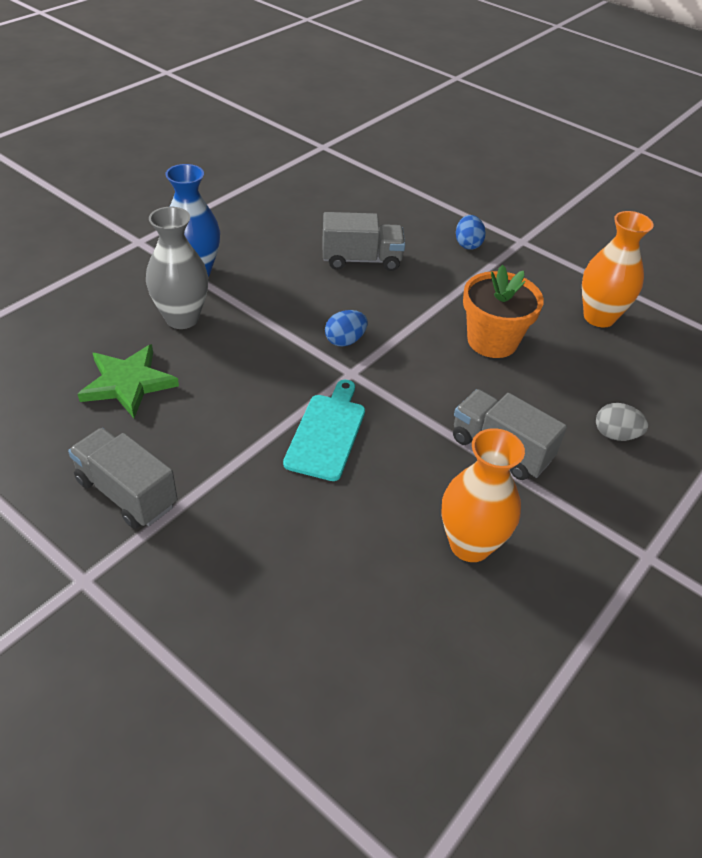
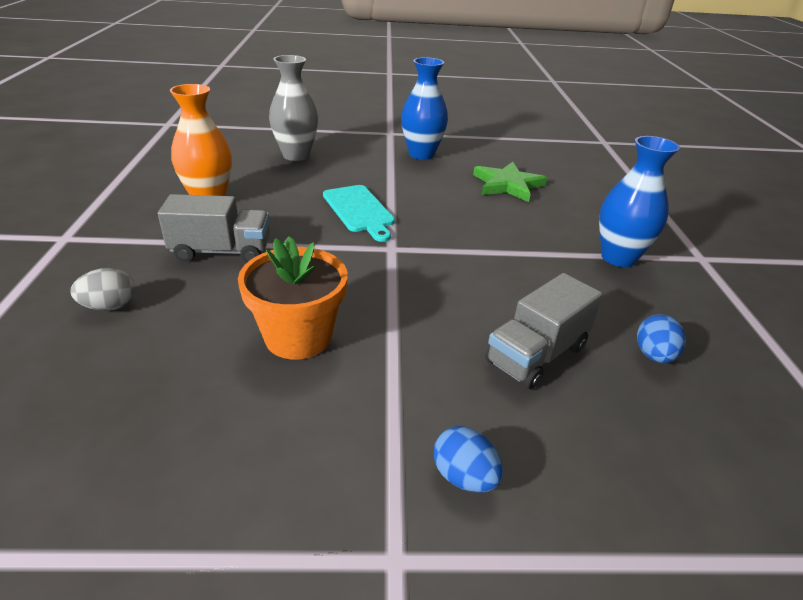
camera: 140 degrees right, 10 degrees down
(127, 493) = (421, 154): grey truck -> blue vase
(182, 318) = (555, 225): grey vase -> grey vase (296, 155)
(345, 340) = (429, 267): blue egg -> blue egg (653, 355)
(599, 317) = (172, 455): orange vase -> none

